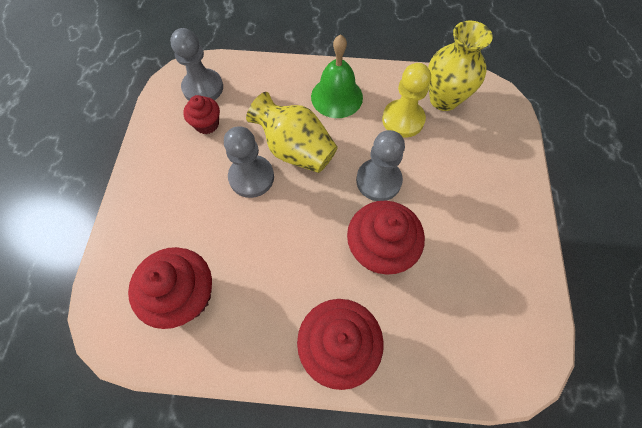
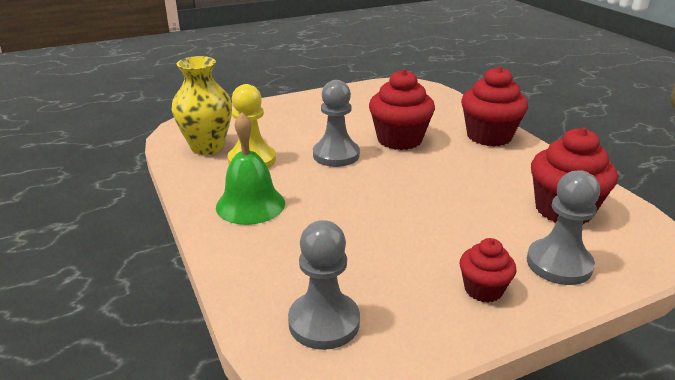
camera: 120 degrees left, 35 degrees down
(207, 124) = (380, 286): red cupcake -> red cupcake (483, 289)
(251, 177) = (411, 221): grey pawn -> grey pawn (559, 264)
(295, 150) = (348, 207): yellow vase -> none

